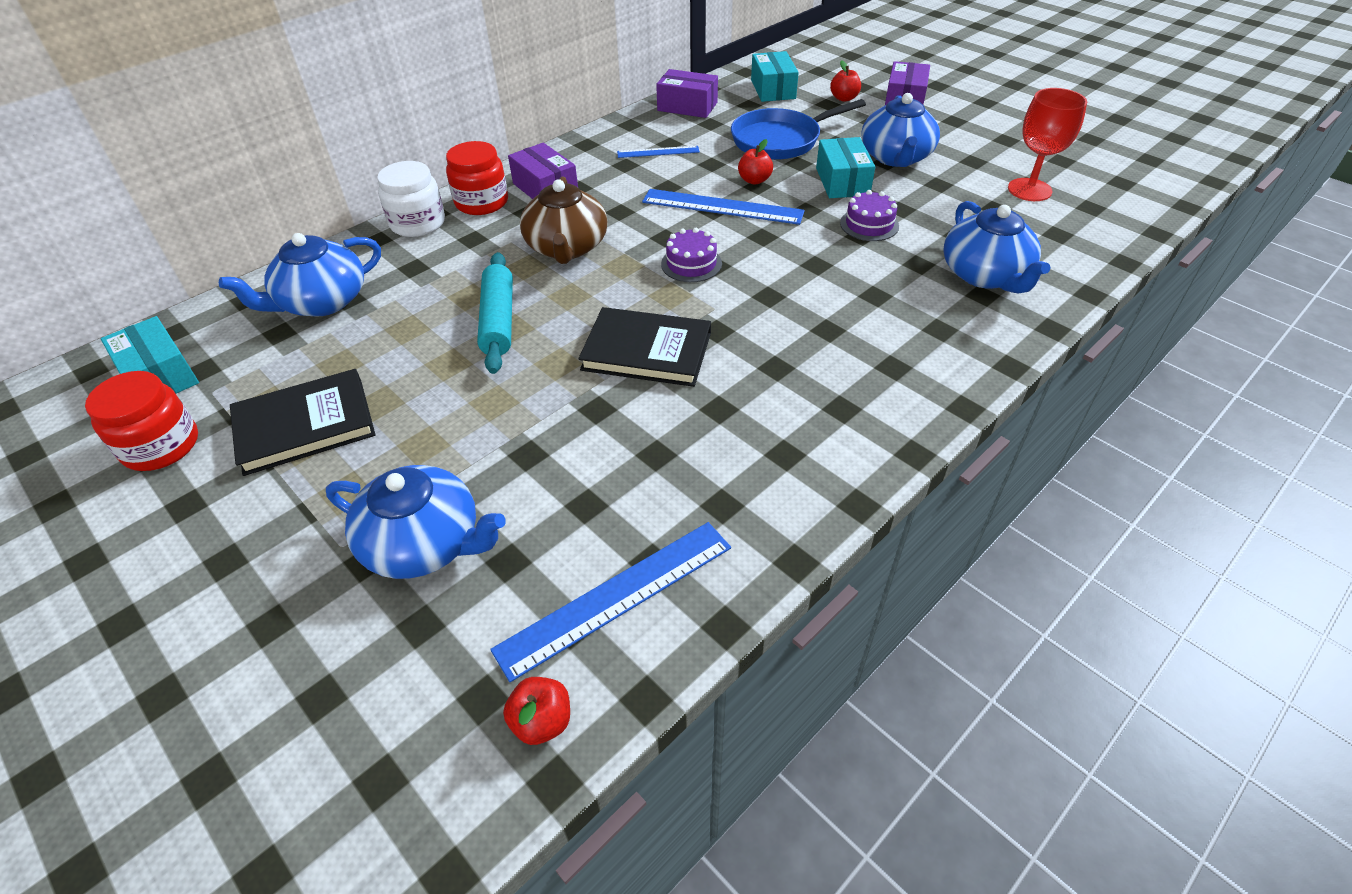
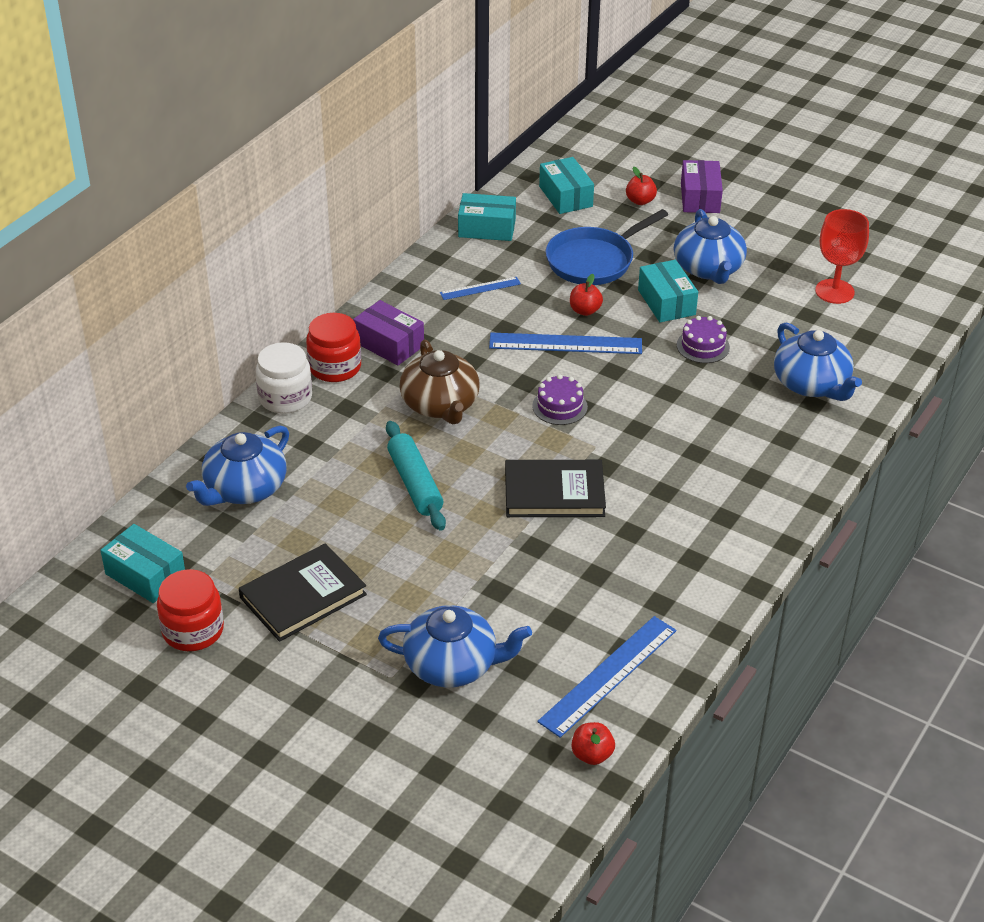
camera: 15 degrees left, 5 degrees down
(687, 106) = (487, 228): purple box -> turquoise box

